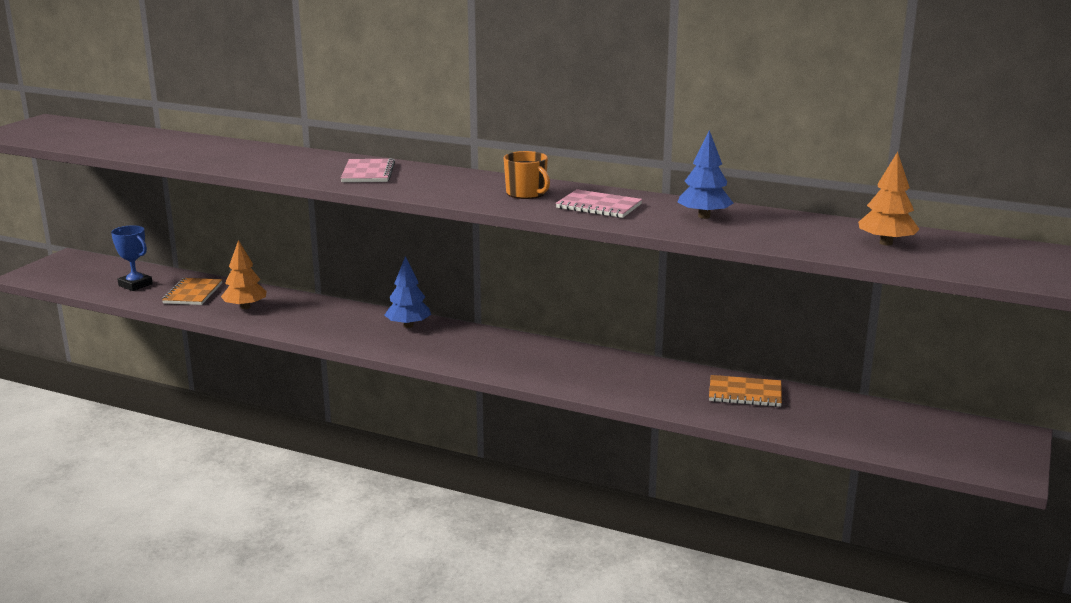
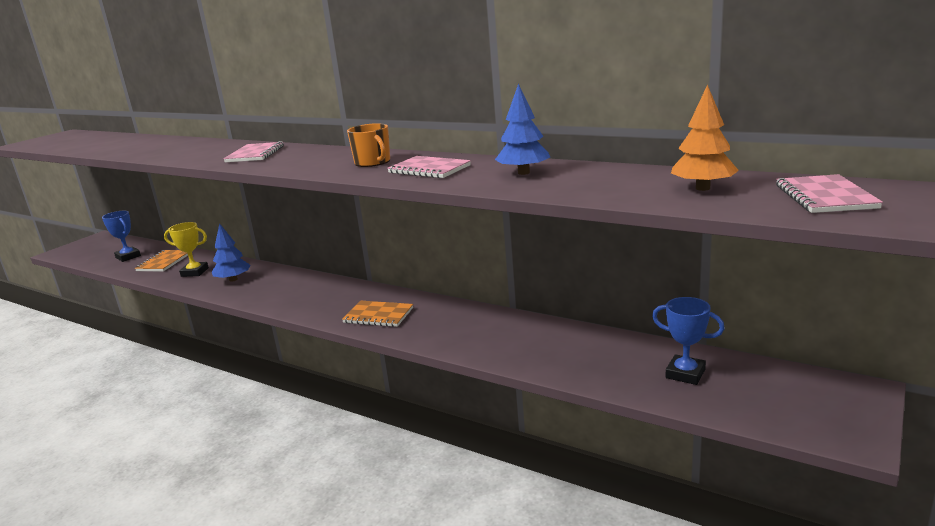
camera: 10 degrees right, 0 degrees up
(245, 307) = (195, 272): orange tree -> yellow trophy
(408, 325) = (311, 284): blue tree -> blue tree (233, 279)
(745, 393) = (581, 344): orange notebook -> orange notebook (378, 315)
(854, 421) = (685, 374): none -> blue trophy
(993, 257) = (825, 196): none -> pink notebook

